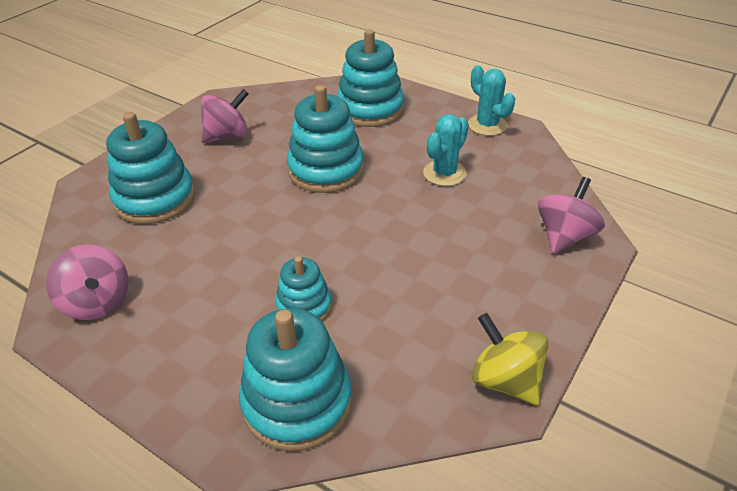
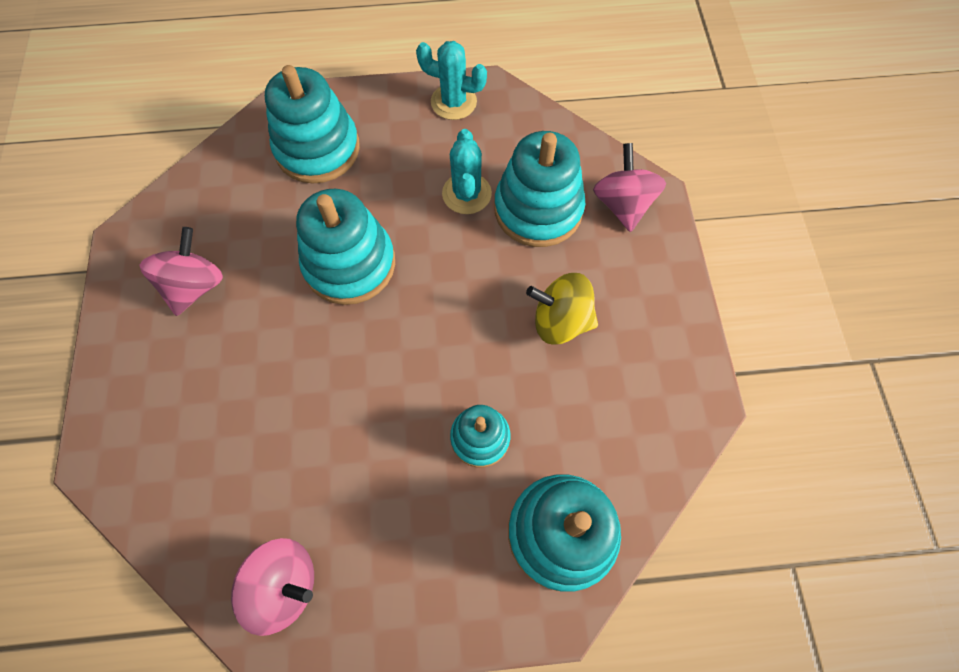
camera: 40 degrees left, 25 degrees up
(155, 199) = (205, 425): turquoise stacking toy -> turquoise stacking toy (538, 209)
(505, 380) = (689, 387): yellow spinning top -> yellow spinning top (560, 321)

